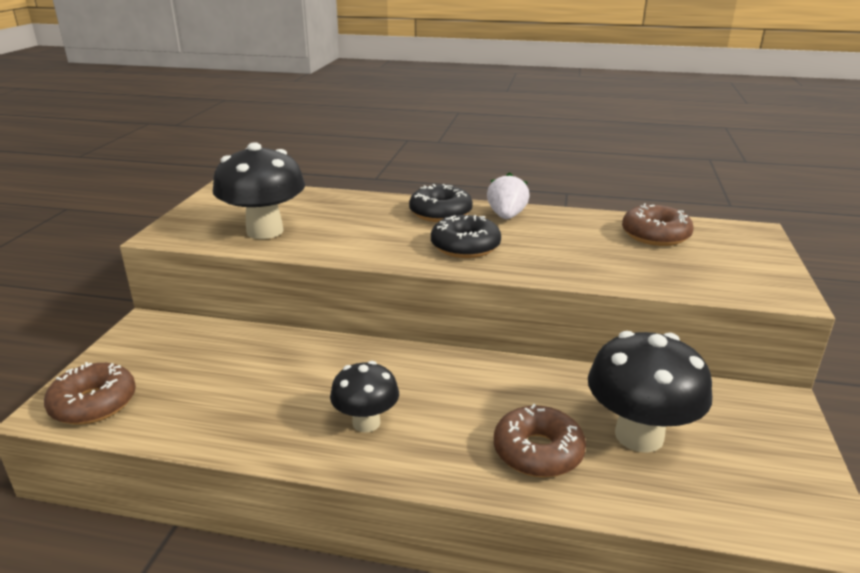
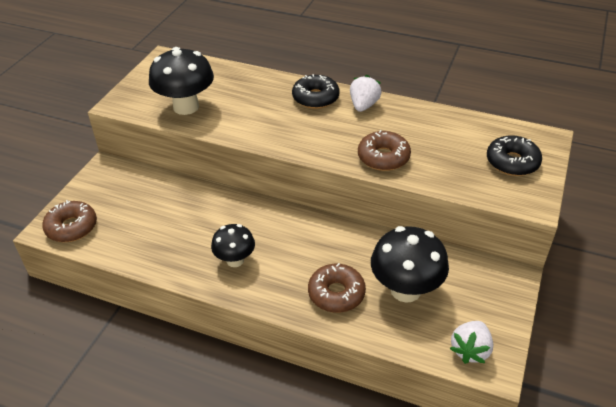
camera: 10 degrees right, 15 degrees up
(465, 246) = (323, 135): black donut -> black donut (512, 162)
(655, 235) = (468, 136): brown donut -> brown donut (383, 157)
(778, 509) = (470, 350): none -> white strawberry

